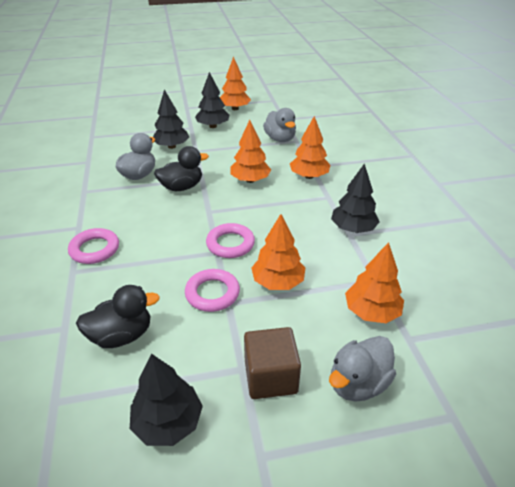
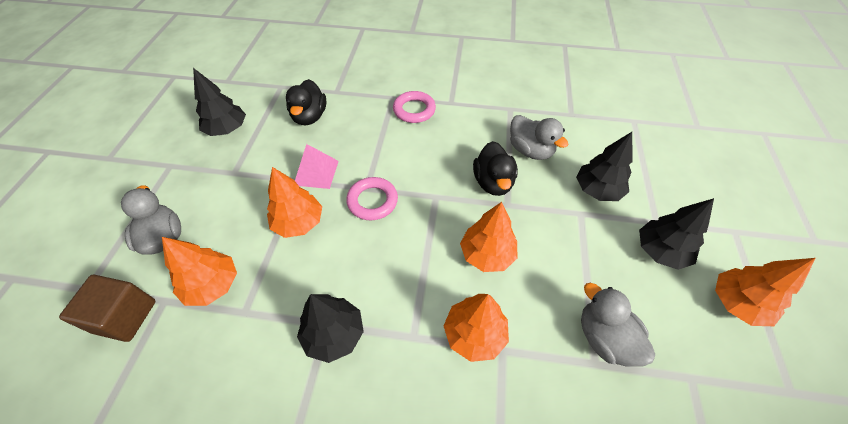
camera: 110 degrees right, 15 degrees up
(212, 293) = (316, 173): pink ring -> pink pyramid
(270, 377) = (214, 186): brown cube -> brown cube (125, 316)
(280, 139) = (604, 338): grey duck -> grey duck turned 60 degrees clockwise

